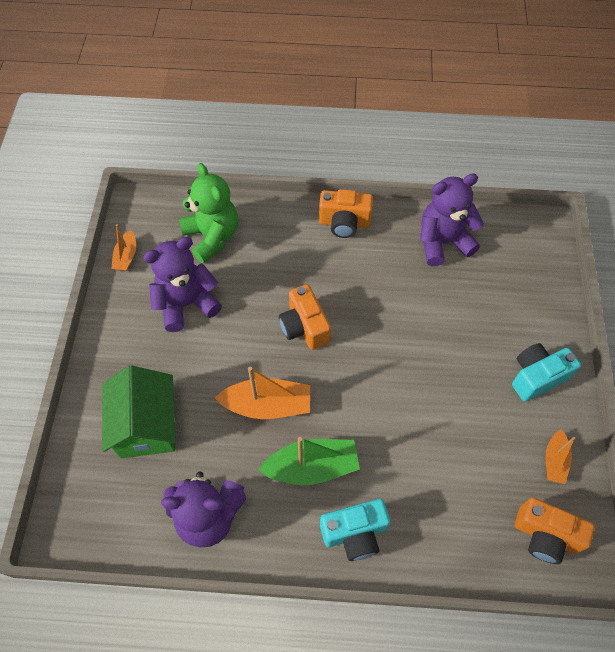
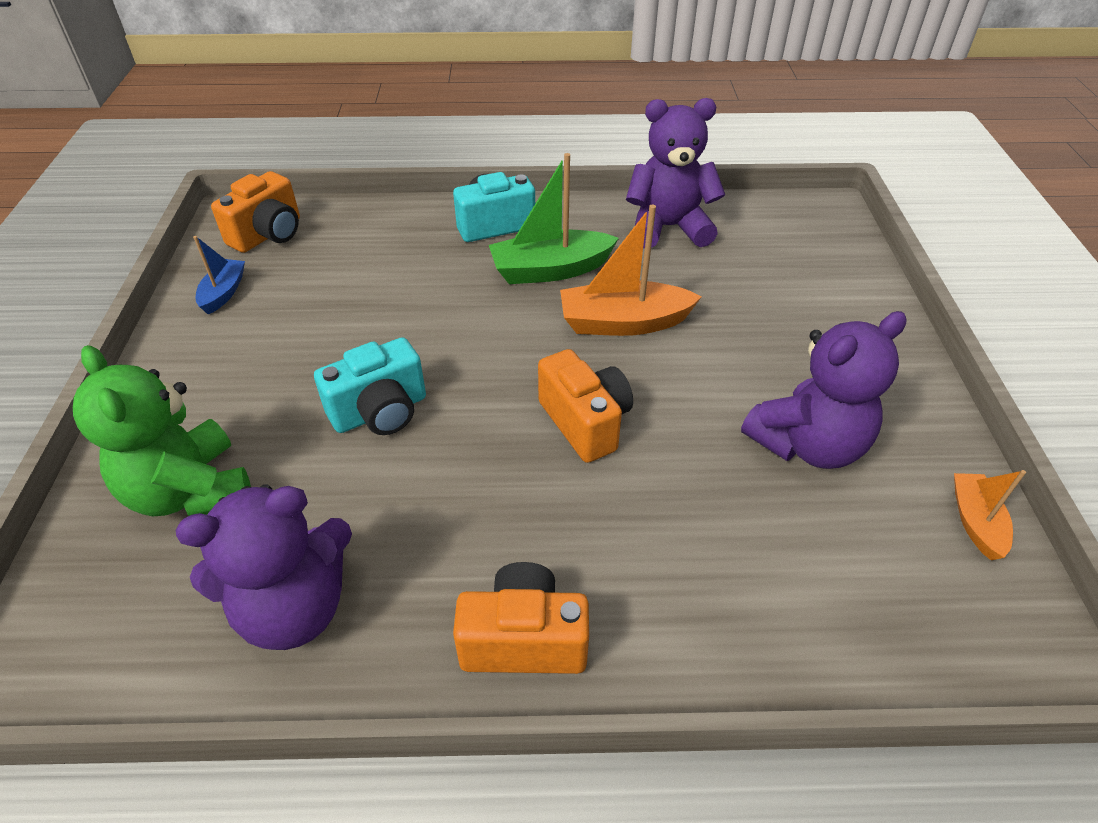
camera: 175 degrees right, 15 degrees down
(147, 425) = (784, 293): green house -> none
(212, 237) = (820, 579): green teddy bear -> green teddy bear (190, 491)
(536, 377) = (201, 379): turquoise camera -> turquoise camera (380, 412)
(545, 535) = (269, 234): orange camera -> orange camera turned 105 degrees clockwise
(554, 461) = (223, 293): orange boat -> blue boat

